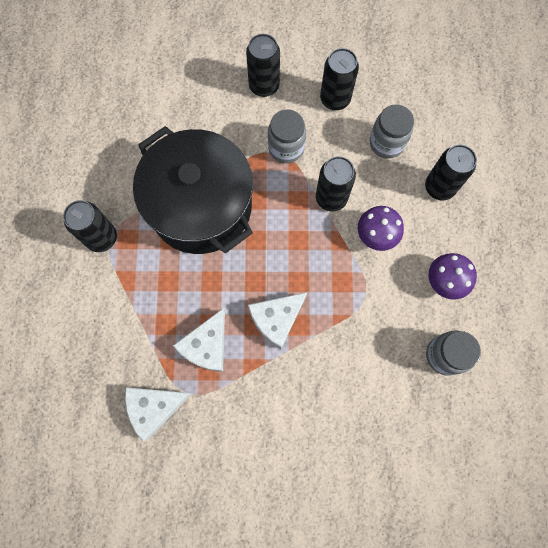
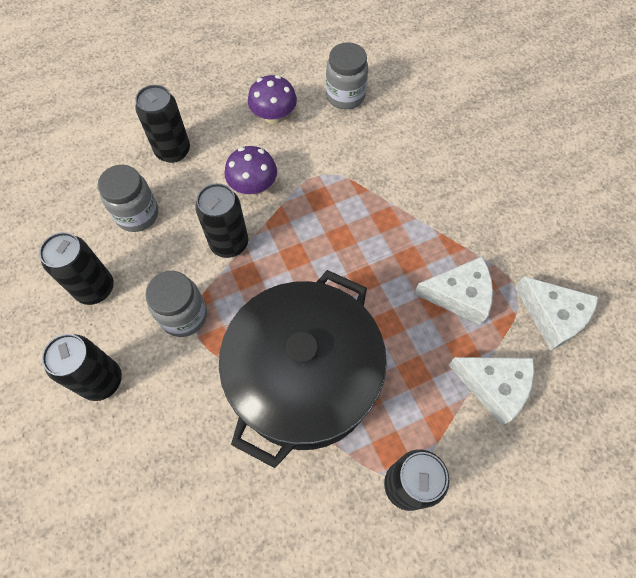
camera: 115 degrees left, 10 degrees down
(276, 319) = (392, 241): white cheese -> white cheese (494, 386)

